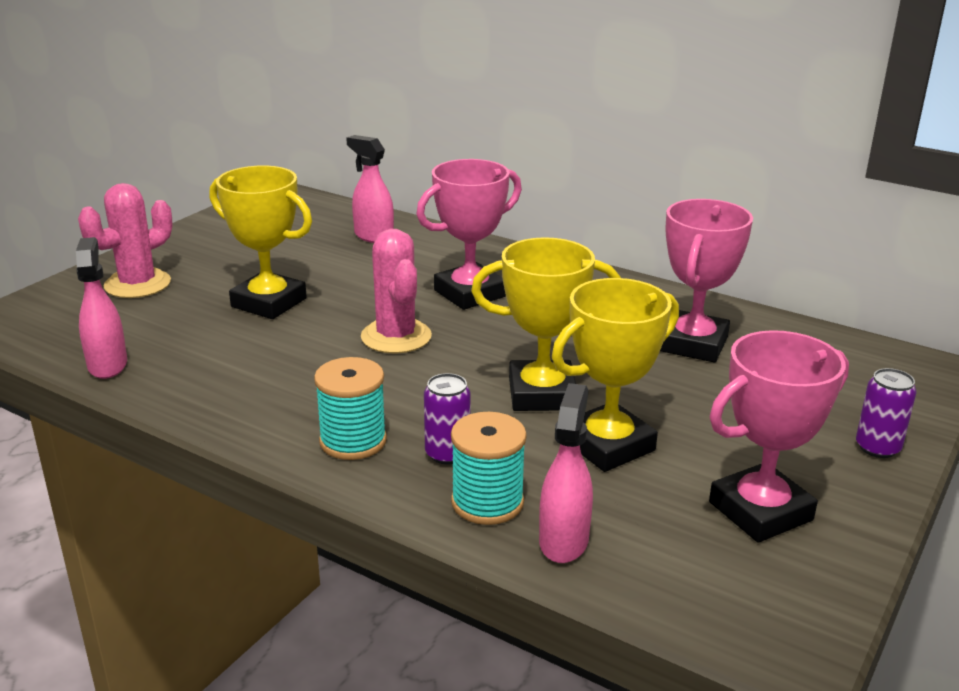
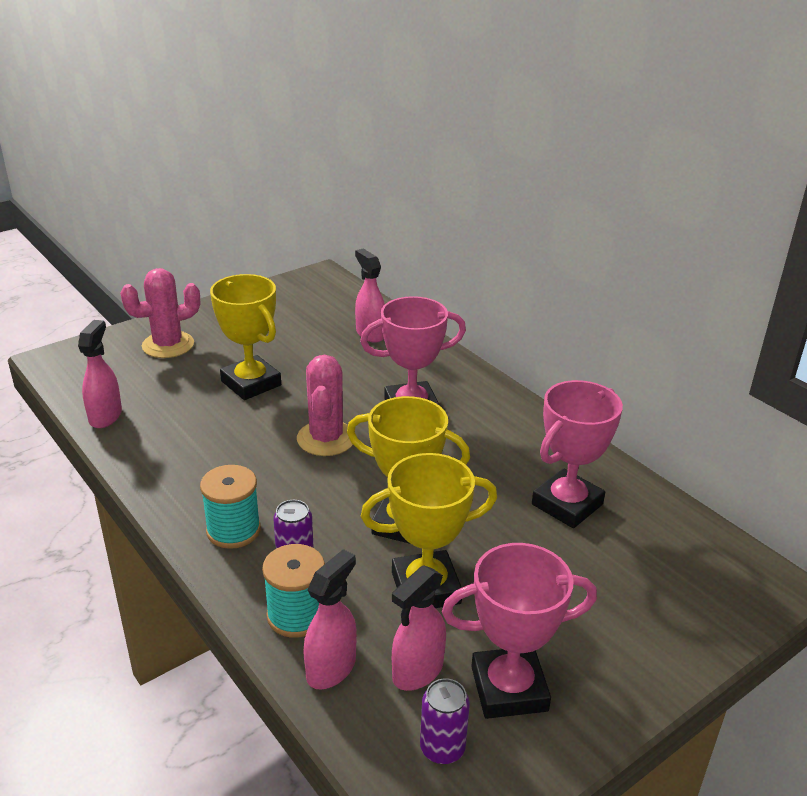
camera: 20 degrees right, 5 degrees up
(657, 520) = (417, 671): none -> pink spray bottle
(877, 447) = (659, 655): purple can -> purple can (442, 748)

